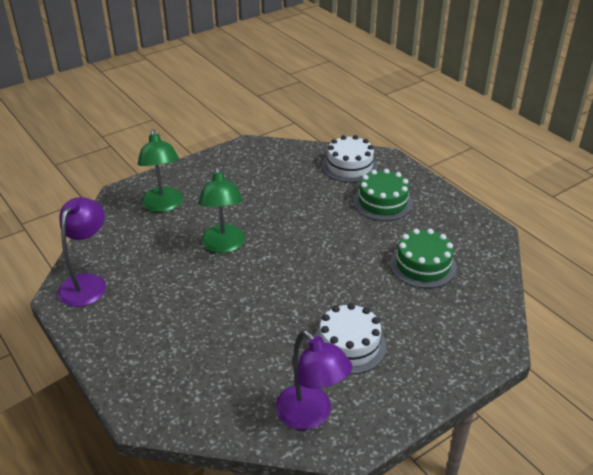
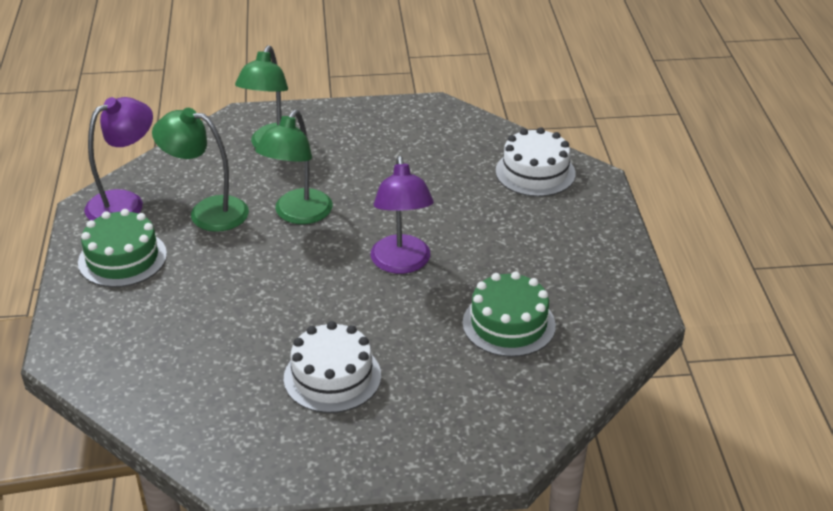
camera: 30 degrees right, 0 degrees up
(157, 267) = (207, 212): none -> green lamp
(311, 415) = (222, 430): purple lamp -> purple lamp (401, 264)
(382, 202) = (534, 231): green cake -> green cake (122, 258)

